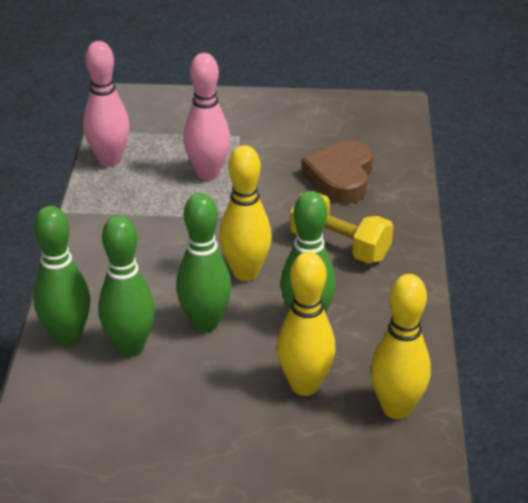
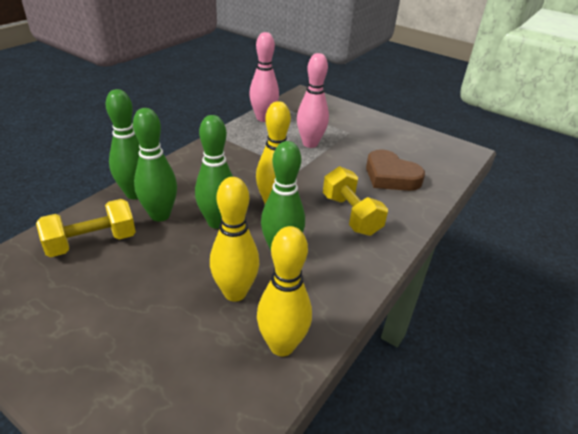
camera: 30 degrees right, 0 degrees up
(90, 415) = (92, 242): none -> yellow dumbbell
(340, 178) = (390, 176): brown heart -> brown heart turned 90 degrees counterclockwise

